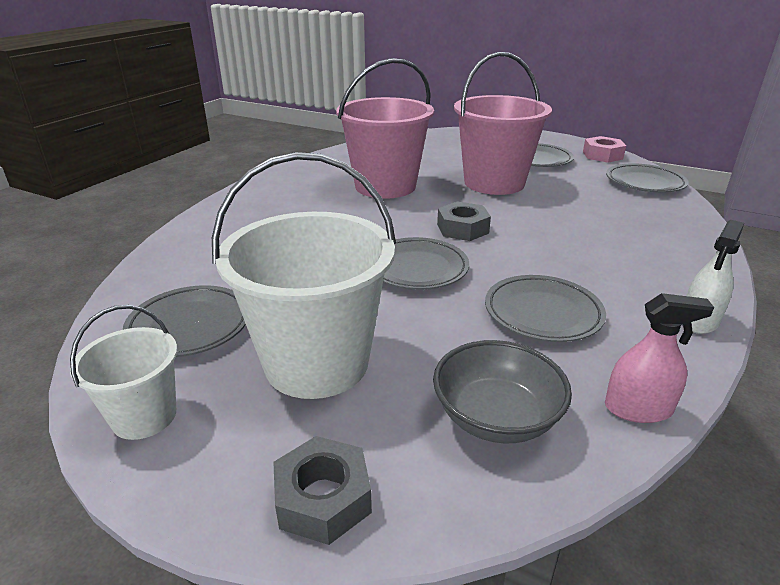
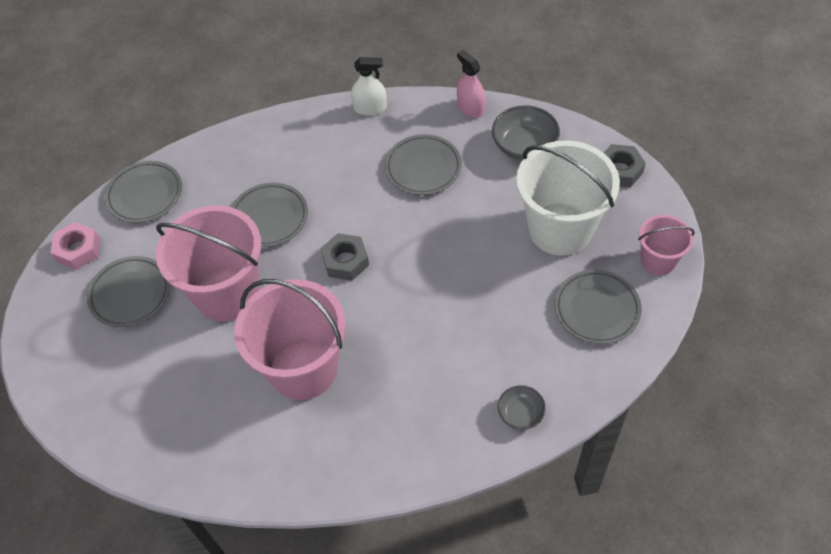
camera: 125 degrees left, 25 degrees up
(144, 416) = (658, 261): white bucket -> pink bucket
(196, 239) = (520, 414): none -> grey bowl
(417, 268) = (429, 250): grey plate -> grey plate (269, 218)

